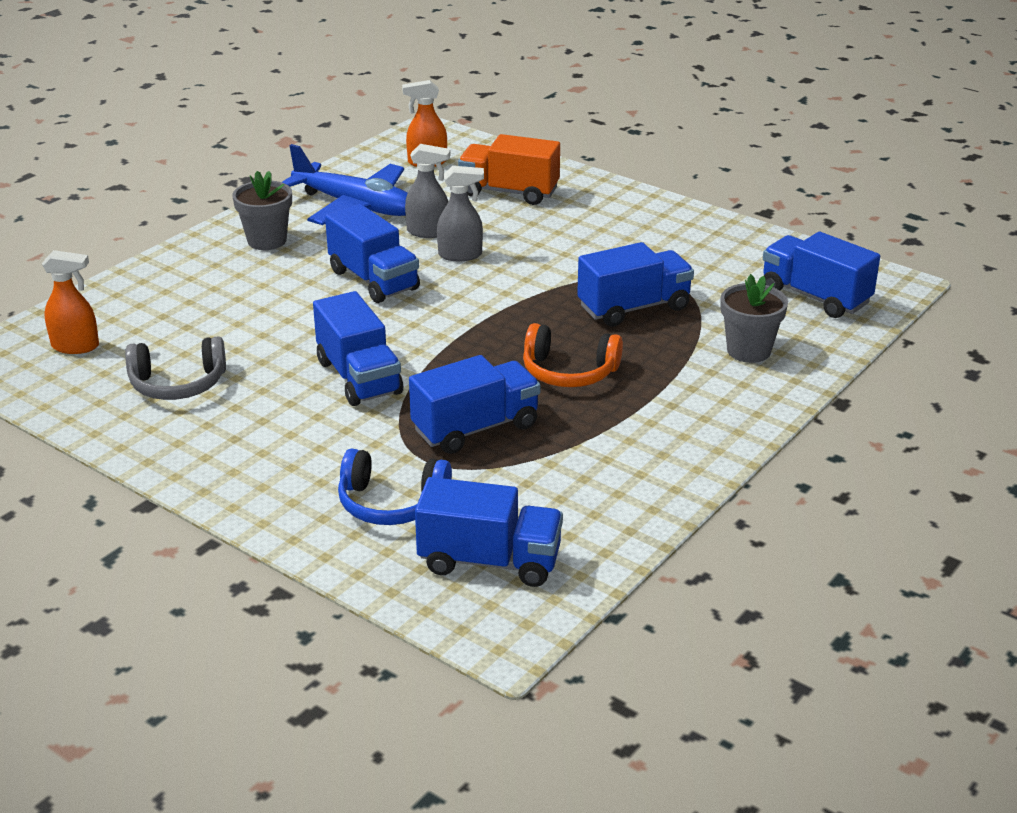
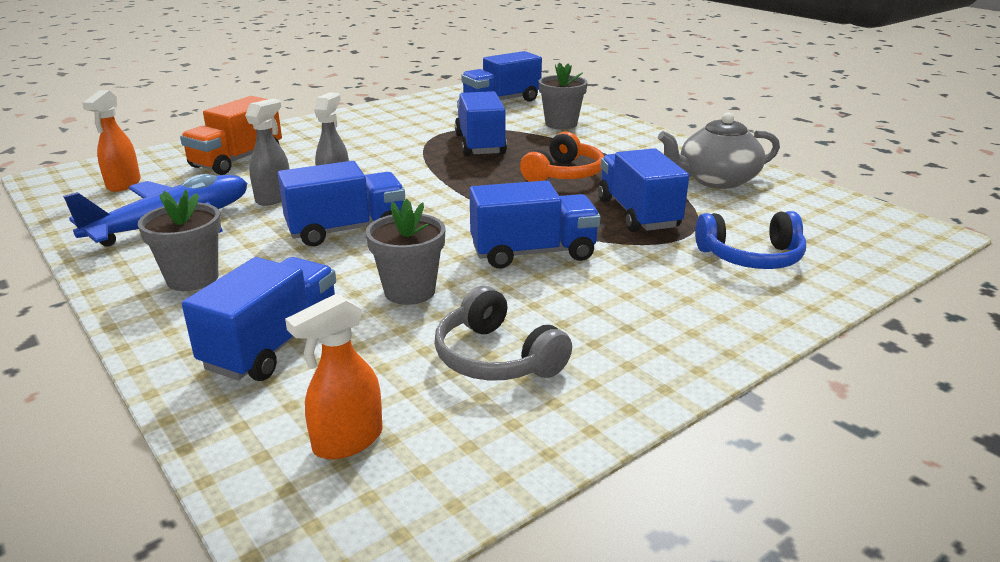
camera: 75 degrees left, 5 degrees down
(76, 346) = (347, 441): orange spray bottle -> orange spray bottle turned 150 degrees counterclockwise
(178, 384) = (496, 358): grey headphones -> grey headphones turned 135 degrees clockwise
(270, 331) = (409, 291): none -> grey flower pot
(391, 503) = (751, 257): blue headphones -> blue headphones turned 60 degrees clockwise
(489, 561) = (830, 228): blue truck -> blue truck (273, 345)
(605, 478) = (716, 180): none -> grey teapot

